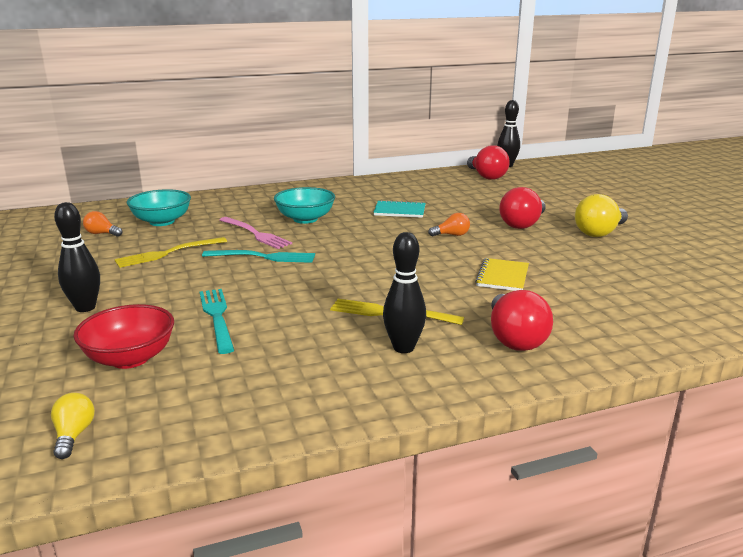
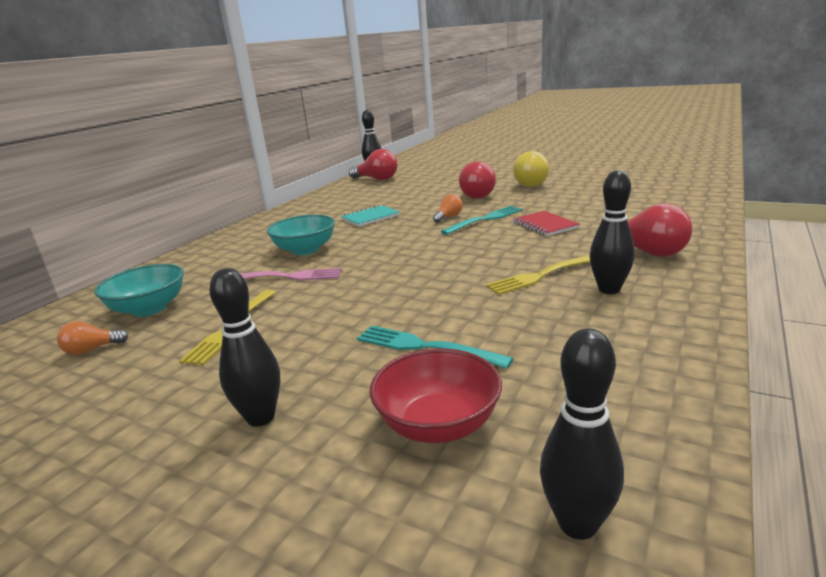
camera: 40 degrees left, 0 degrees up
(74, 435) = (577, 524): yellow light bulb -> black bowling pin
(264, 257) = (342, 288): turquoise fork -> turquoise fork (485, 219)
(502, 276) = (545, 225): yellow notebook -> red notebook

